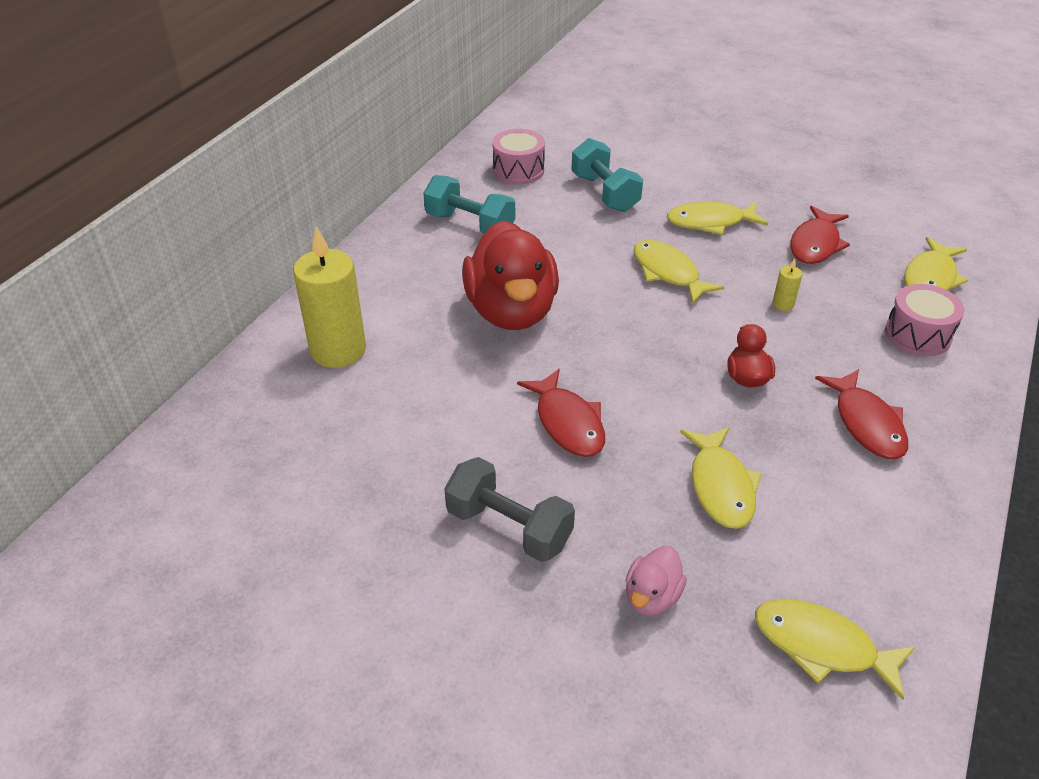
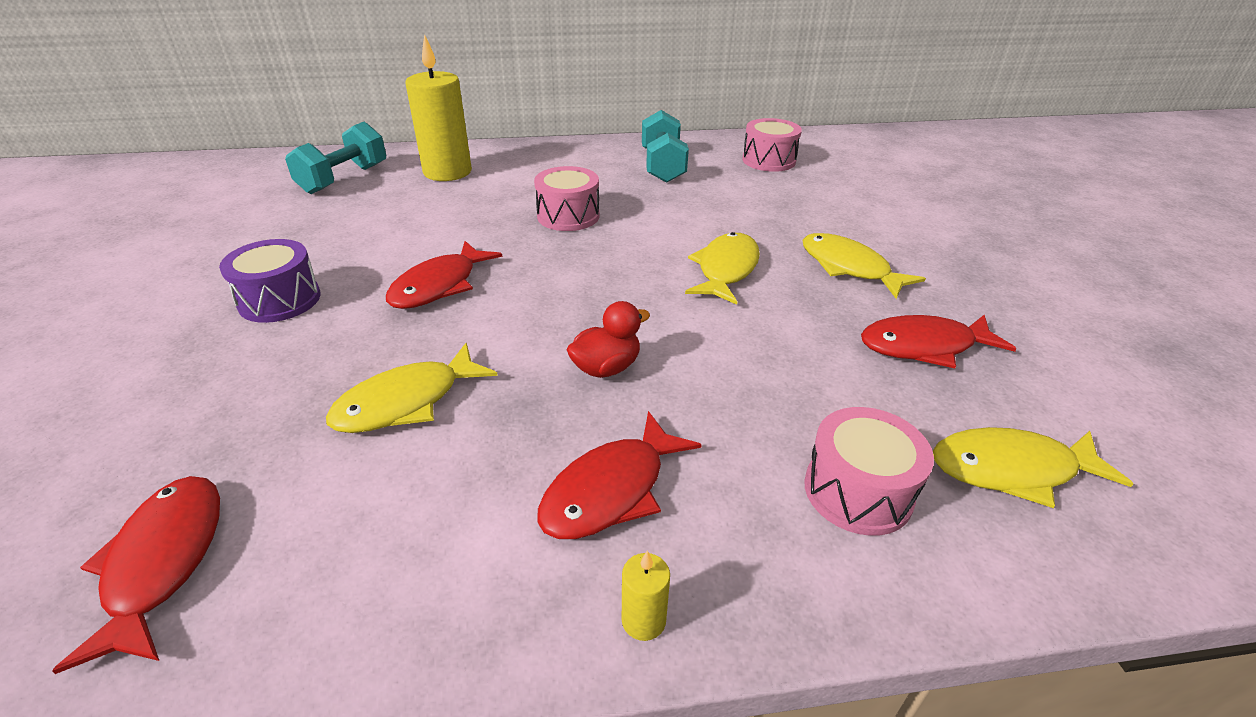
camera: 55 degrees right, 5 degrees down
(509, 527) = (280, 300): grey dumbbell -> purple drum
(511, 311) = (568, 216): red duck -> pink drum
(605, 193) = (802, 203): turquoise dumbbell -> turquoise dumbbell (344, 179)
(651, 597) = (213, 405): pink duck -> none
(783, 304) = (770, 355): yellow candle -> yellow candle (643, 620)
(821, 646) = (163, 562): yellow fish -> red fish

